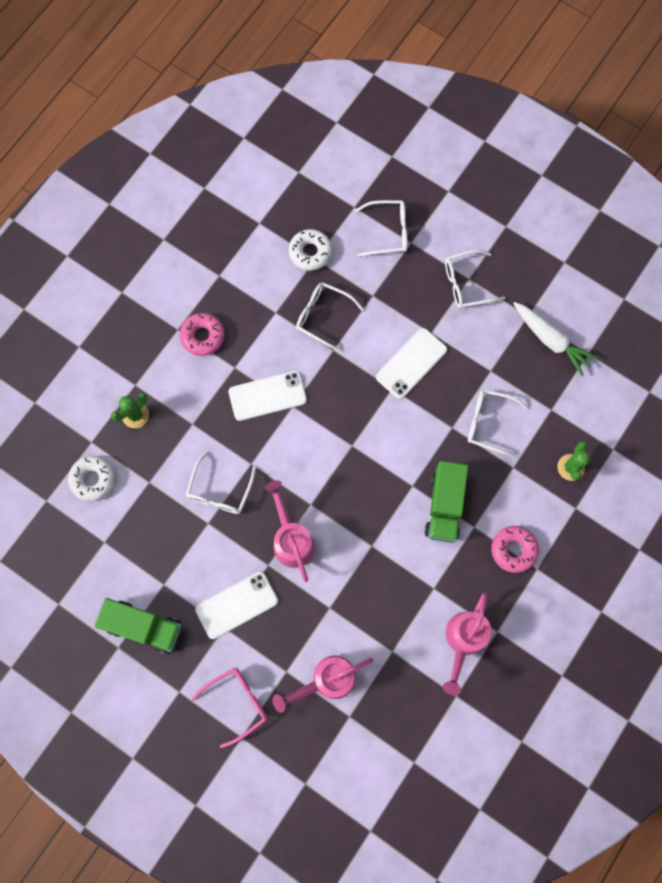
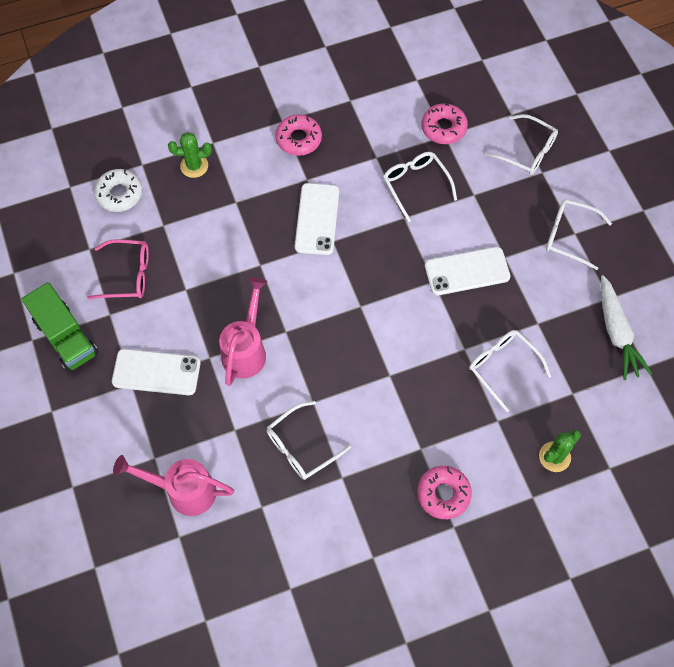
camera: 35 degrees right, 10 degrees down
(220, 491) = (216, 269): white glasses -> white glasses (301, 446)
(237, 702) = (92, 454): pink glasses -> pink glasses (128, 275)
(267, 396) = (317, 219): white phone -> white phone turned 75 degrees clockwise
(310, 252) = (443, 128): white donut -> pink donut
(444, 506) = (406, 412): green truck -> none
(463, 640) = (334, 543): pink watering can -> none

